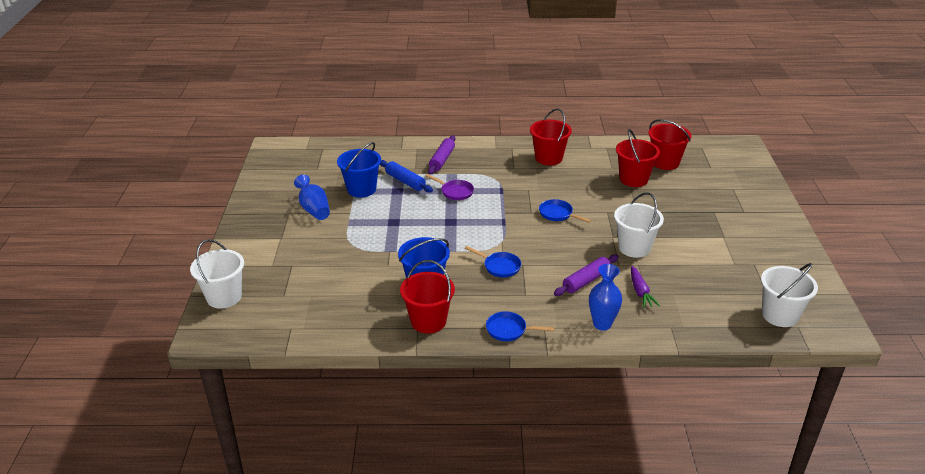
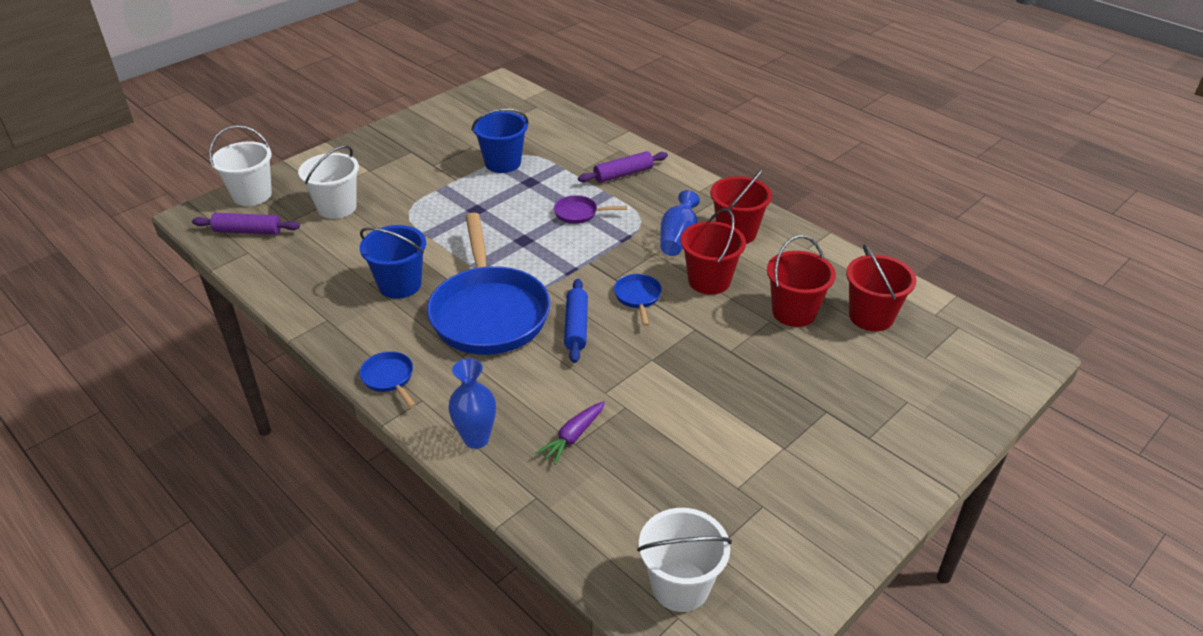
camera: 45 degrees right, 5 degrees up
(314, 209) = (435, 159): blue vase -> blue vase (678, 239)
(405, 181) = (552, 177): blue rolling pin -> blue rolling pin (576, 326)
(428, 321) = (344, 320): red bucket -> red bucket (709, 281)
(455, 192) = (579, 213): purple pan -> purple pan turned 105 degrees clockwise
(499, 266) = (489, 313): blue pan -> blue pan, size x2.45
(586, 281) = (541, 384): purple rolling pin -> purple rolling pin (248, 231)
(634, 248) = (653, 386): white bucket -> white bucket (337, 207)

